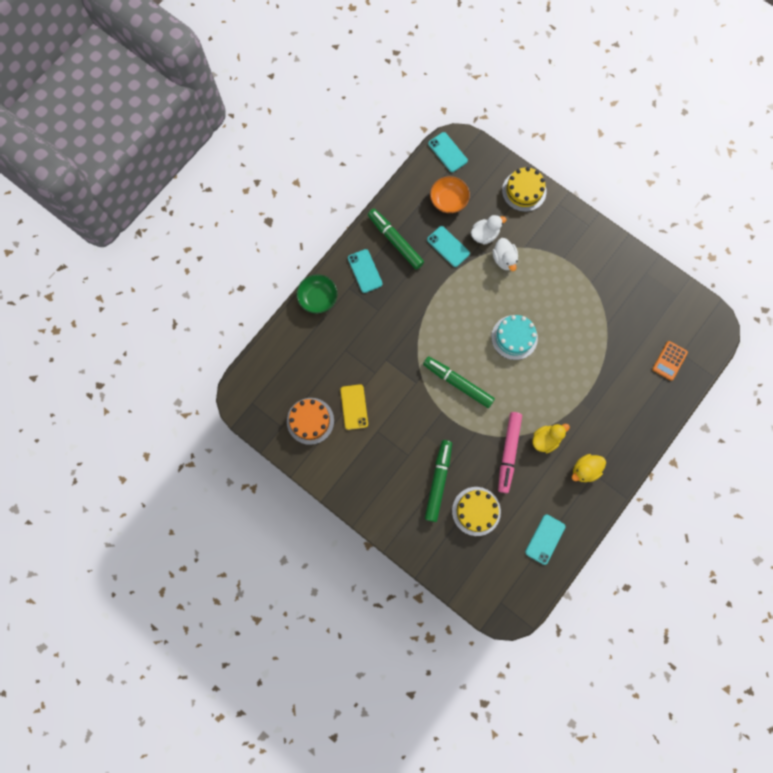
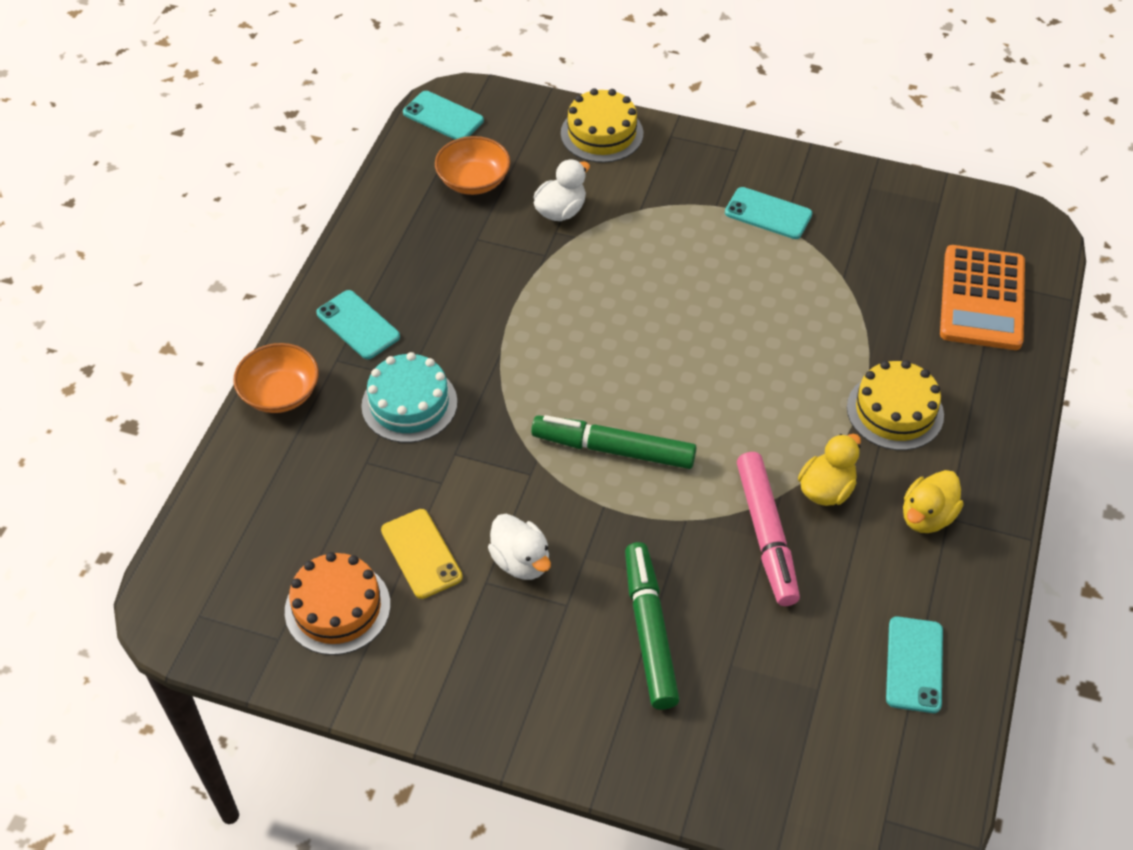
camera: 20 degrees left, 25 degrees down
(318, 298) = (280, 393): green bowl -> orange bowl
(395, 241) = (399, 265): green marker -> none
(448, 246) = (501, 246): turquoise phone -> turquoise phone (768, 214)
(476, 511) = (751, 660): yellow cake -> yellow cake (895, 411)
(504, 259) = (612, 236): white duck -> white duck (521, 561)
(514, 337) = (686, 345): turquoise cake -> turquoise cake (409, 404)
(669, 360) = (982, 298): orange calculator -> orange calculator, size x1.80

